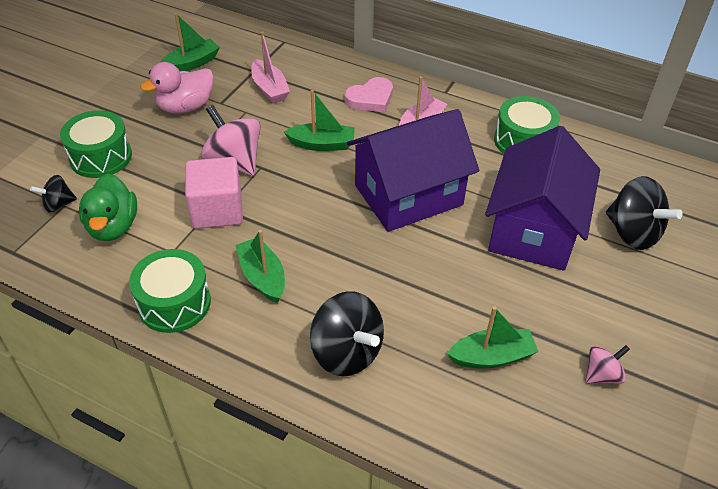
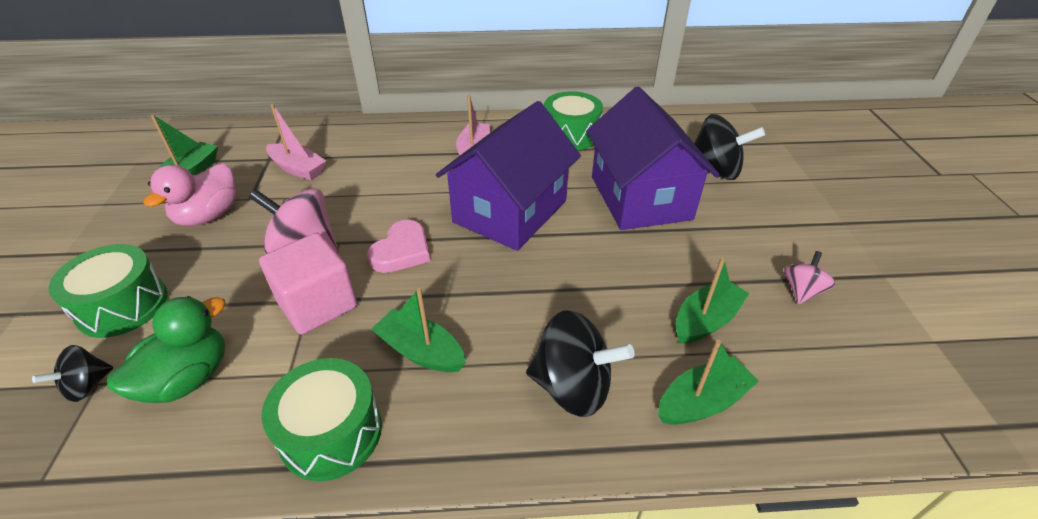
camera: 30 degrees left, 5 degrees down
(113, 226) = (187, 379): green duck -> green duck turned 105 degrees counterclockwise
(322, 144) = (391, 198): green boat -> green boat (702, 402)
(370, 98) = (409, 145): pink heart -> pink heart (402, 251)

